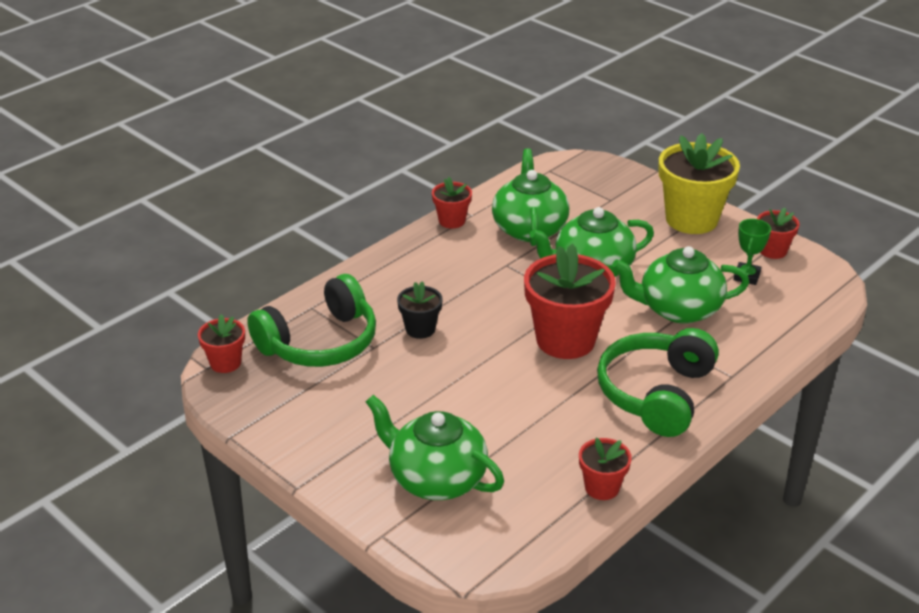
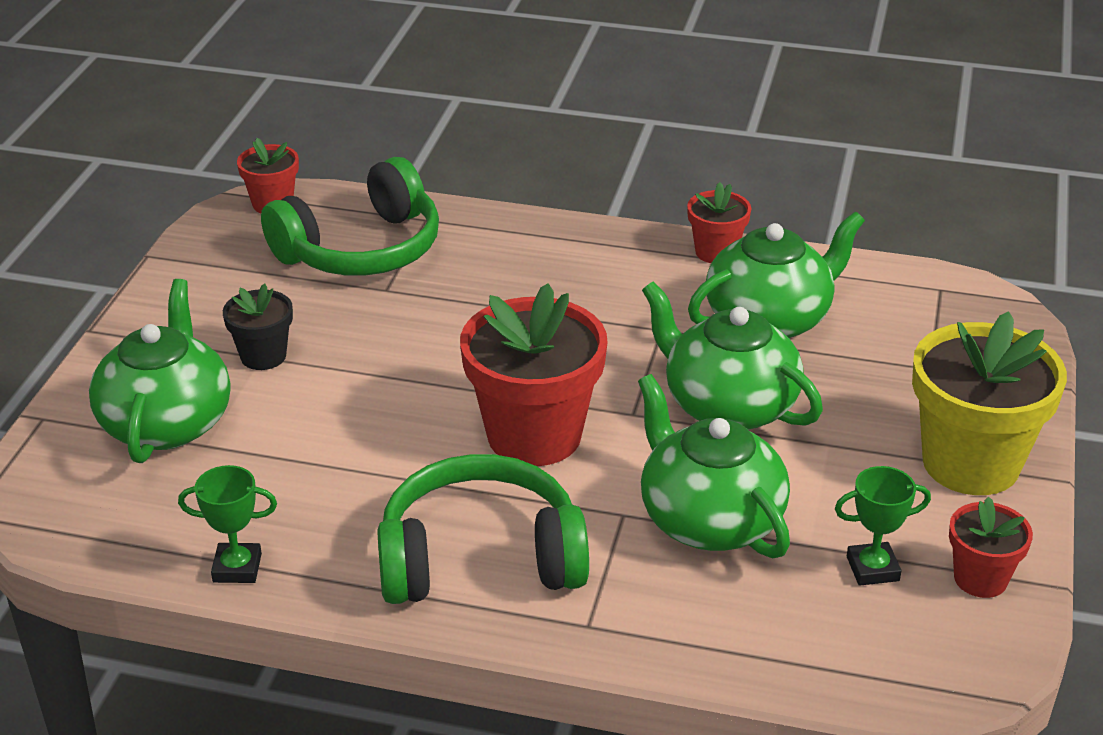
camera: 60 degrees right, 0 degrees up
(320, 343) = (361, 249): green headphones -> green headphones turned 60 degrees counterclockwise
(420, 329) = (452, 310): black flower pot -> black flower pot (263, 356)
(602, 487) = (237, 568): red flower pot -> green trophy

